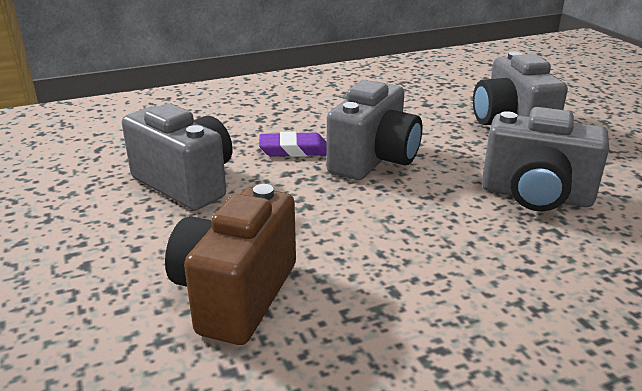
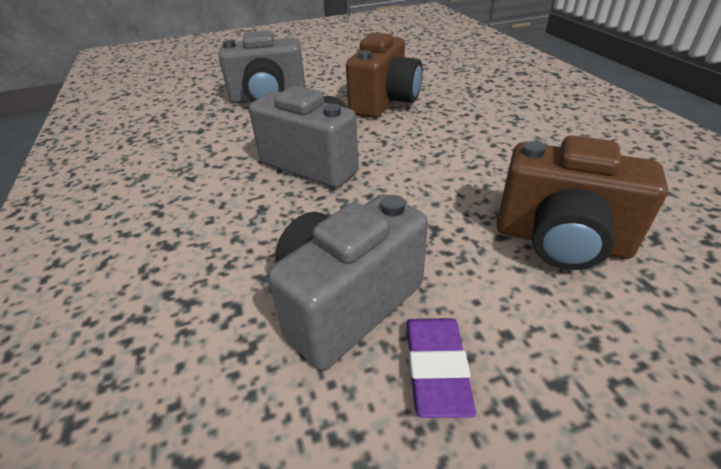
camera: 85 degrees left, 10 degrees up
(293, 150) = (275, 213): purple eraser -> purple eraser (436, 368)
(536, 196) = (384, 102): grey camera -> brown camera

